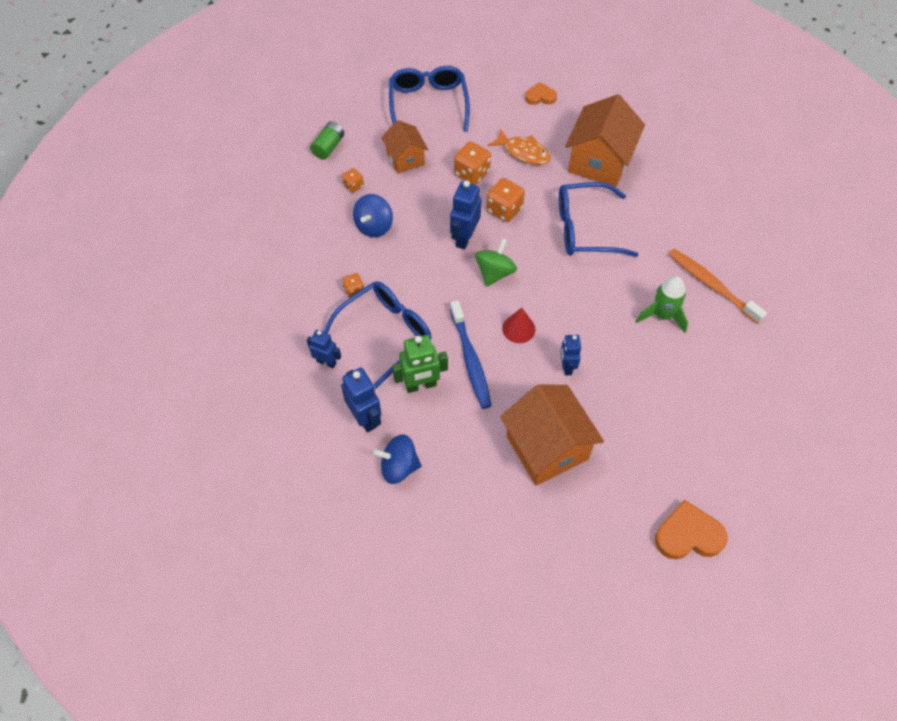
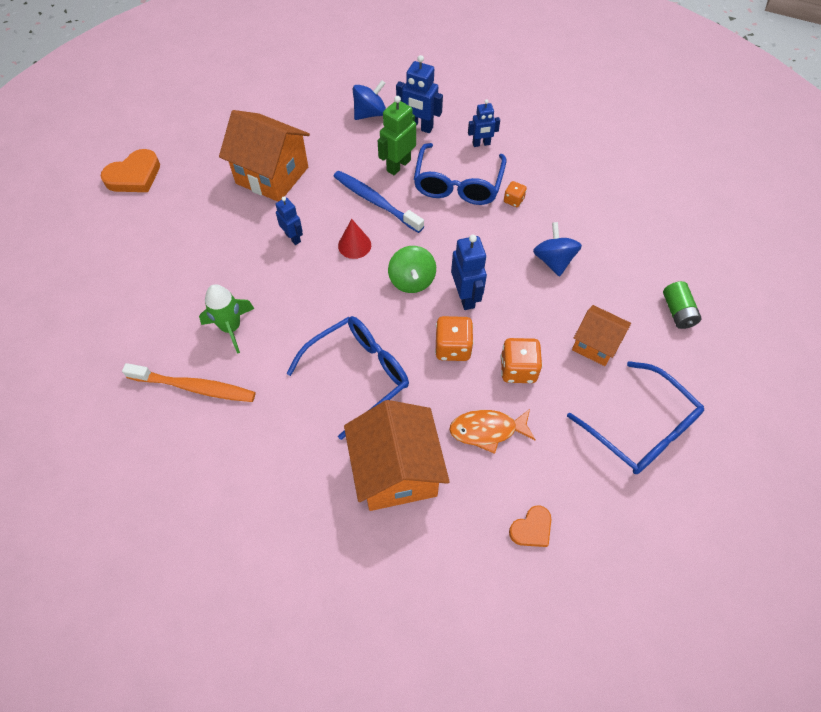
camera: 145 degrees right, 0 degrees up
(353, 186) = (611, 287): orange dice -> none

